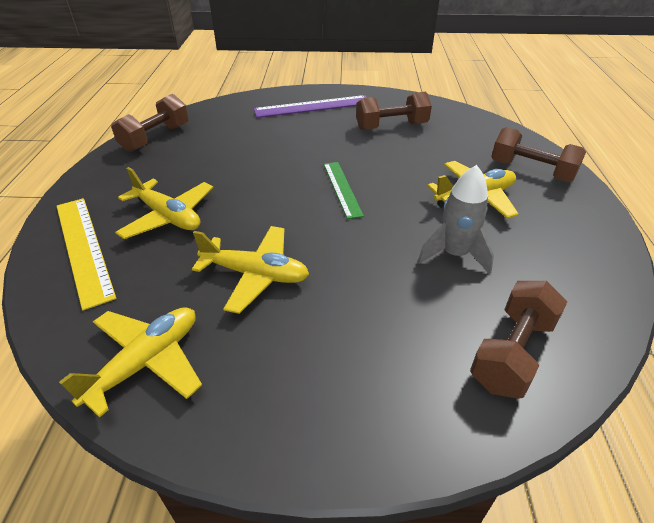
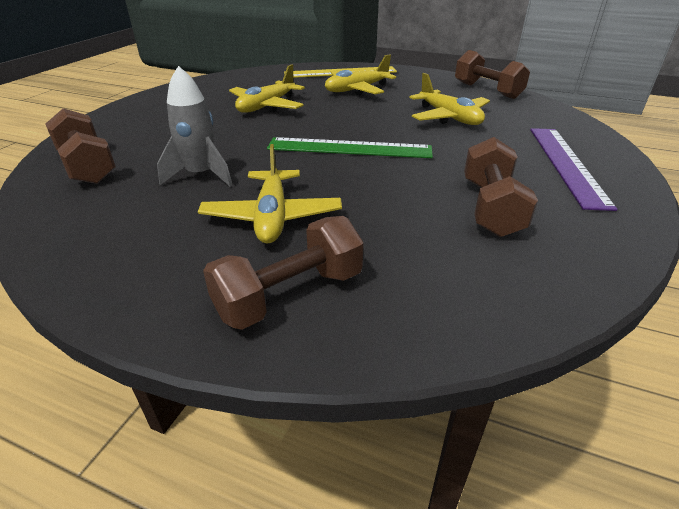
camera: 110 degrees right, 5 degrees down
(146, 362) = (231, 82): yellow plane -> yellow plane (449, 117)
(342, 188) = (349, 148): green ruler -> green ruler, size x1.53

